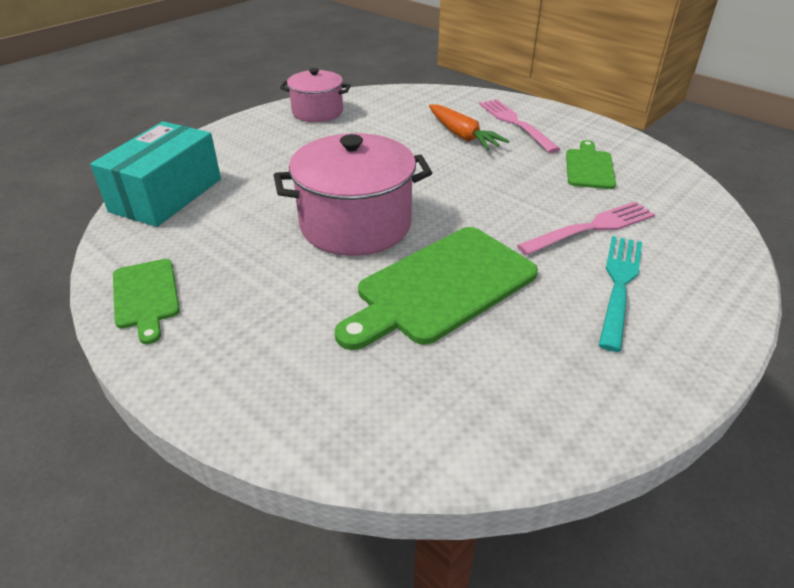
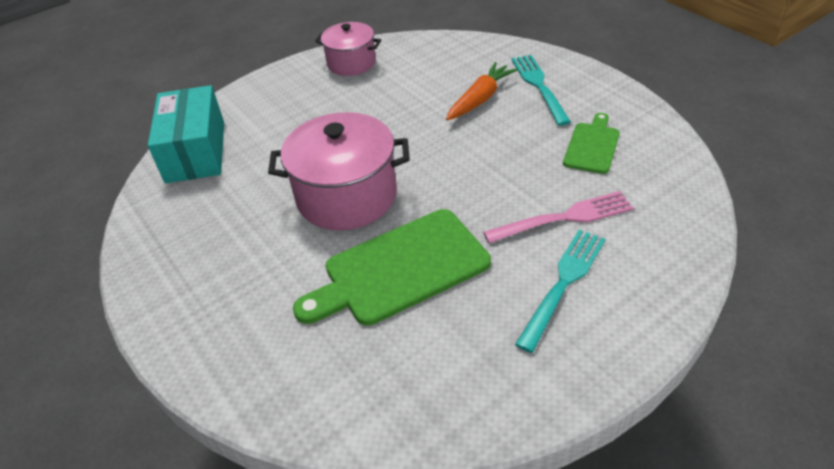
camera: 15 degrees right, 5 degrees up
(146, 296) = (157, 254): green cutting board -> none
(166, 195) = (195, 152): turquoise box -> turquoise box turned 45 degrees counterclockwise
(462, 135) = (480, 99): orange carrot -> orange carrot turned 120 degrees counterclockwise
(515, 123) = (539, 86): pink fork -> turquoise fork

